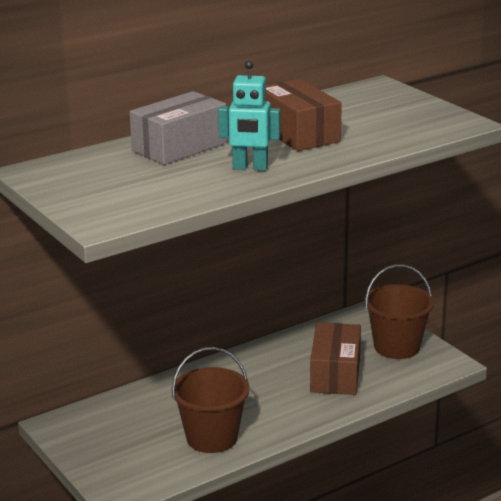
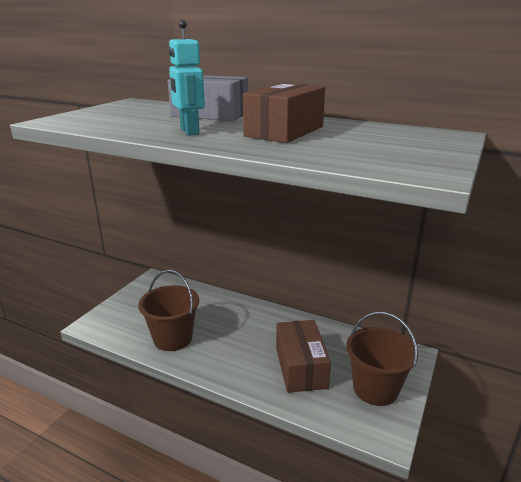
camera: 60 degrees right, 0 degrees up
(335, 374) = (300, 367): brown box -> brown box turned 75 degrees counterclockwise

